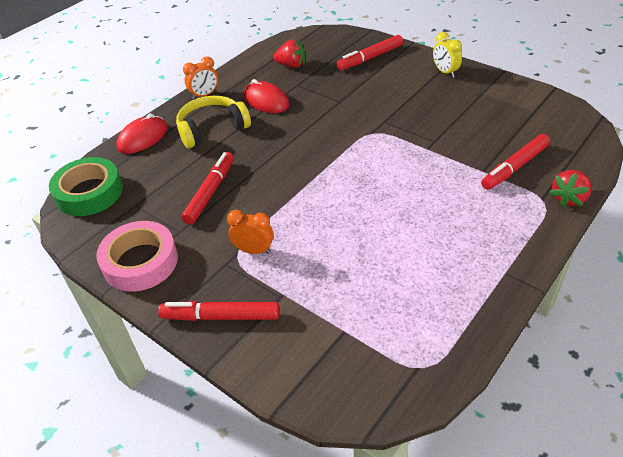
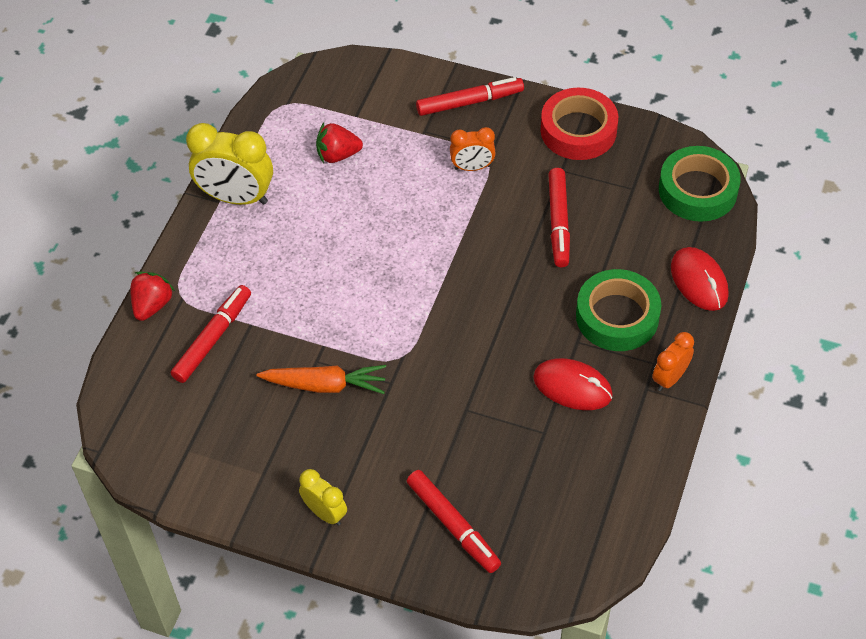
camera: 160 degrees right, 10 degrees up
(140, 262) = (578, 130): pink tape -> red tape
(142, 138) = (699, 281): red mouse -> red mouse turned 45 degrees counterclockwise
(212, 129) = (617, 316): yellow headphones -> green tape
(291, 65) = (574, 477): red strawberry -> red strawberry (337, 155)
(370, 58) = (453, 525): red marker -> red marker turned 105 degrees clockwise
(431, 127) = (325, 385): none -> orange carrot
(487, 272) = (236, 197): none -> yellow clock

